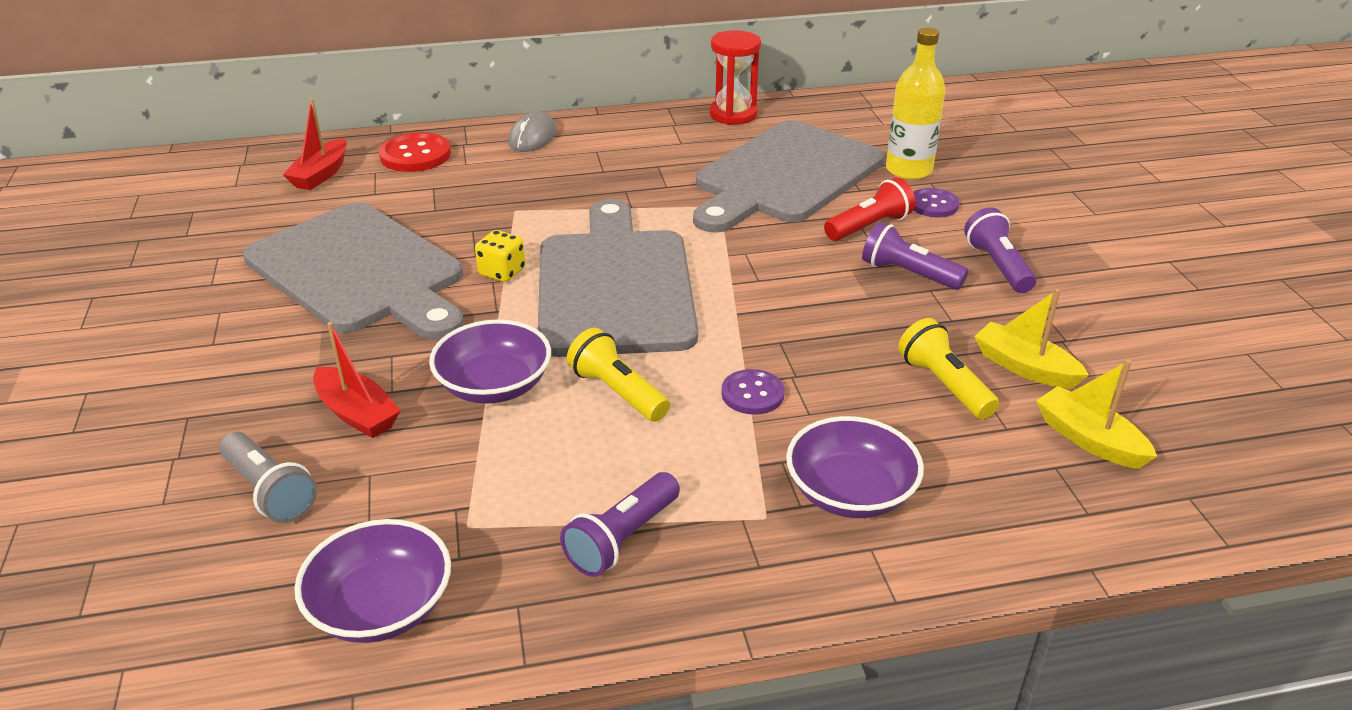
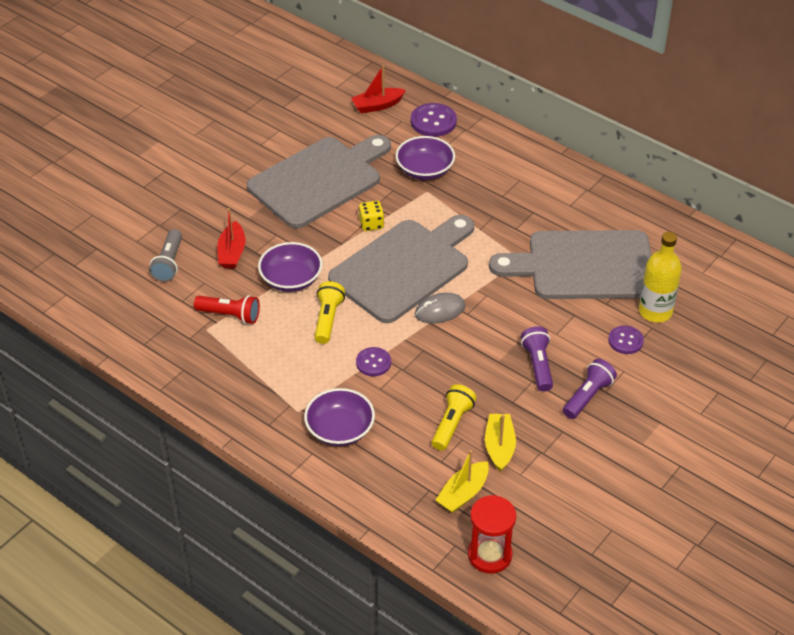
camera: 50 degrees right, 10 degrees up
(360, 272) = (319, 180): grey cutting board -> grey cutting board turned 135 degrees counterclockwise
(381, 607) = (148, 335): purple bowl -> purple bowl (425, 170)
(415, 155) = (433, 121): red button -> purple button
(532, 137) = (503, 148): grey mouse -> grey mouse (440, 310)
(622, 539) = (243, 376): purple flashlight -> none
(733, 114) = (630, 205): red hourglass -> red hourglass (489, 555)
(869, 226) = (569, 327): red flashlight -> red flashlight (230, 315)
(1089, 439) = (463, 494): yellow boat -> yellow boat turned 150 degrees counterclockwise

